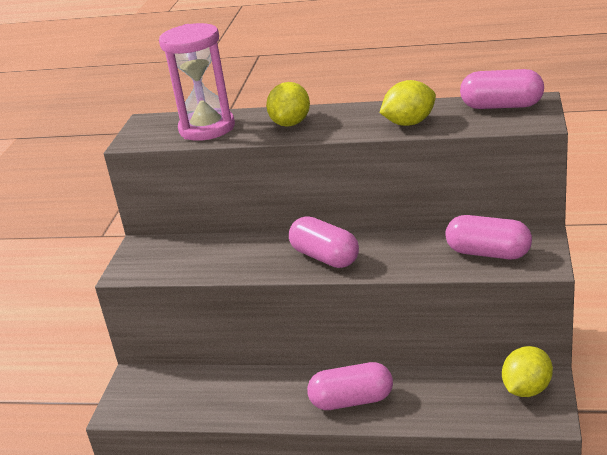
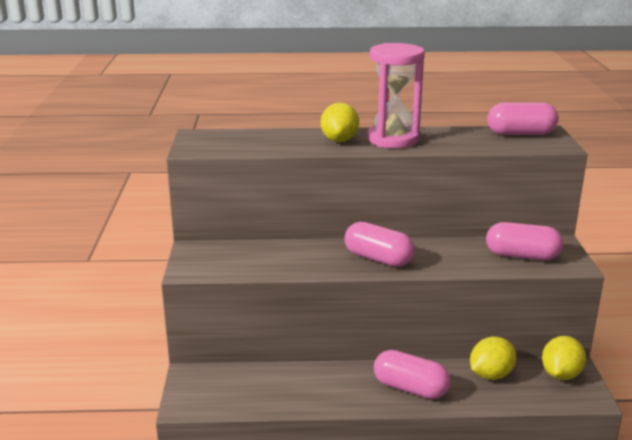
camera: 15 degrees left, 5 degrees down
(207, 128) = (261, 142): pink hourglass -> pink hourglass (393, 139)
(352, 400) = (410, 388): pink capsule -> pink capsule turned 45 degrees clockwise
(409, 123) = (448, 143): yellow lemon -> yellow lemon (490, 375)

